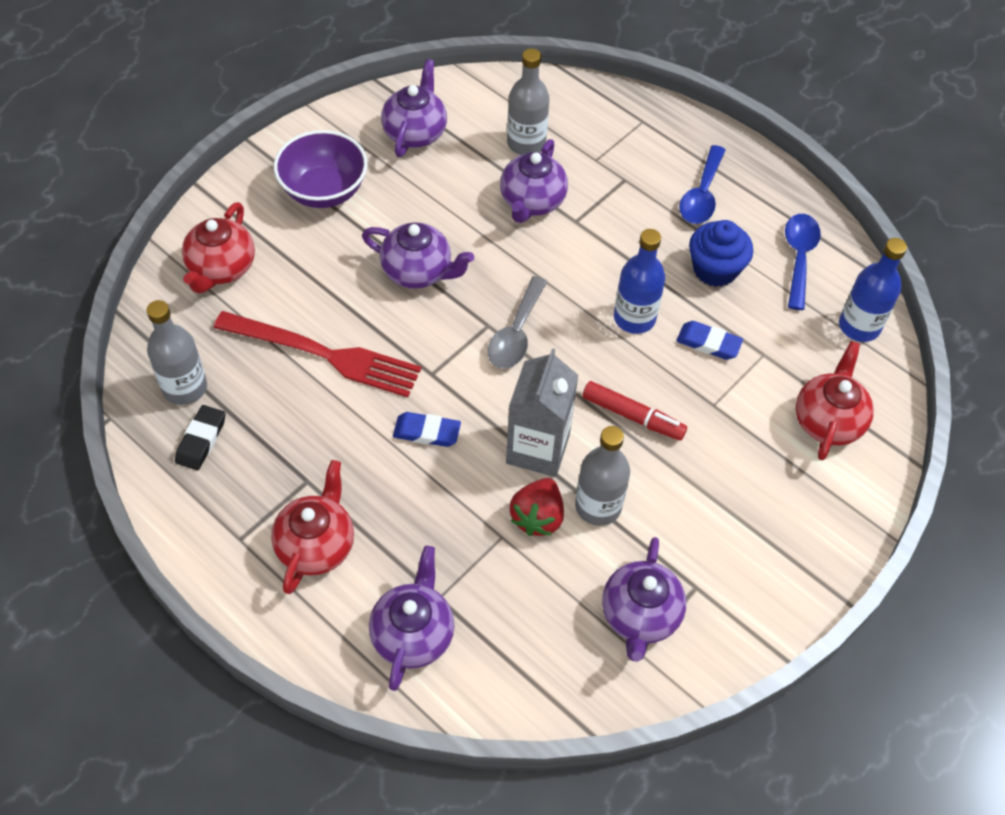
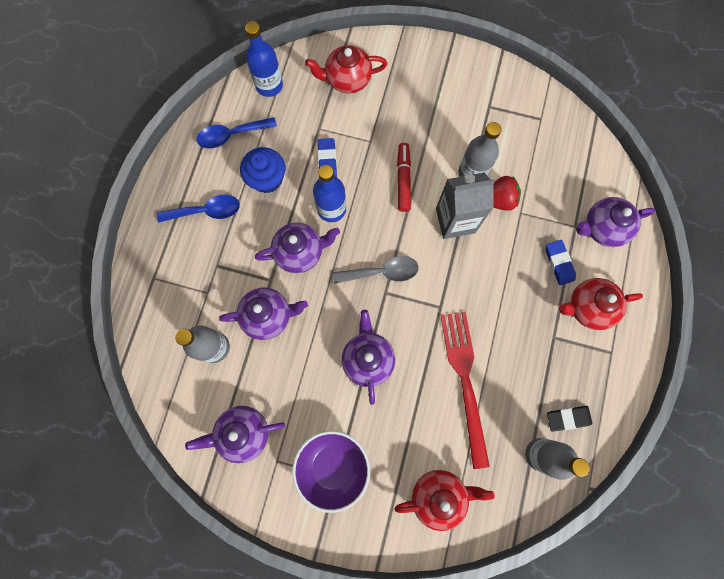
camera: 115 degrees left, 20 degrees up
(427, 432) = (481, 287): blue eraser -> blue eraser (559, 263)
(640, 616) = (522, 125): purple teapot -> purple teapot (300, 252)

